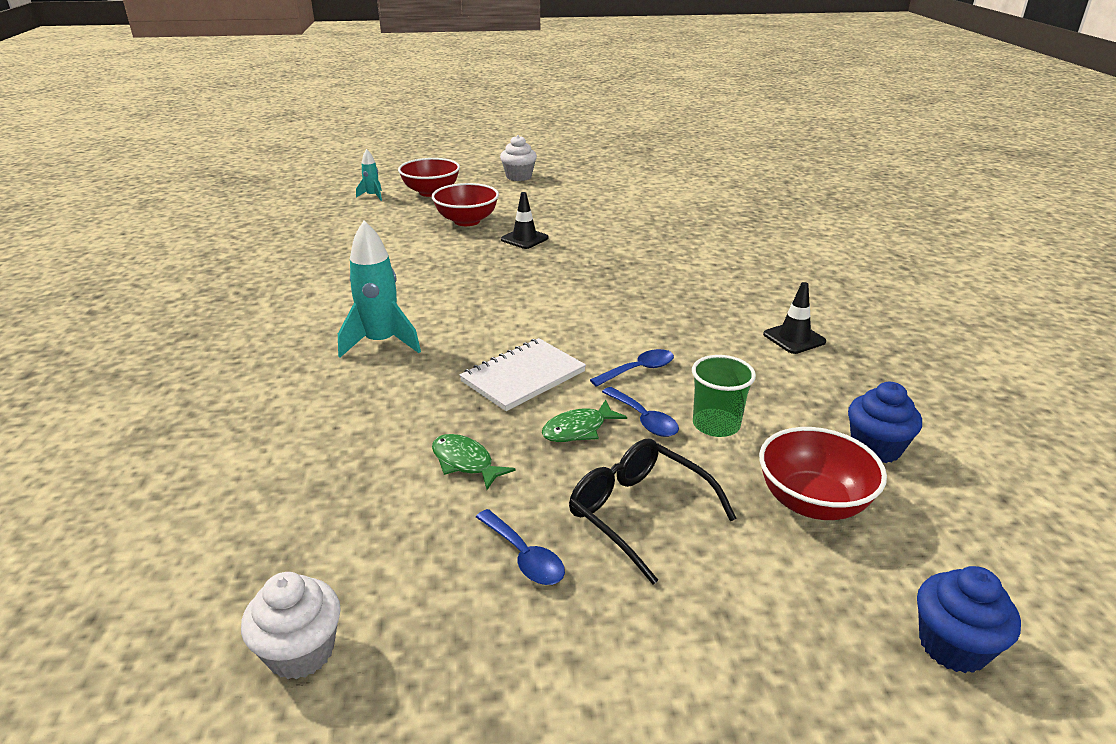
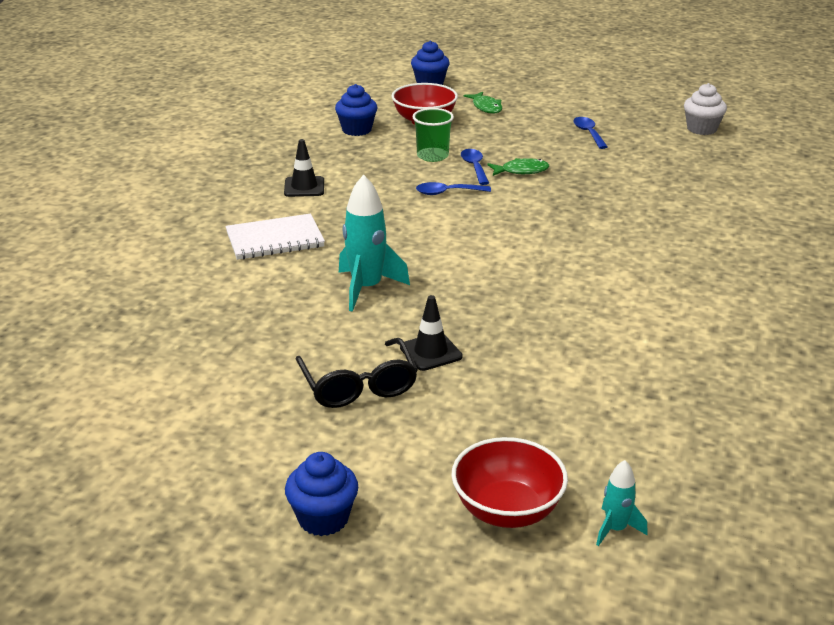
camera: 155 degrees left, 0 degrees up
(381, 343) = (643, 257): turquoise rocket -> turquoise rocket (366, 288)
(465, 462) = (603, 170): green fish -> green fish (486, 107)
(467, 221) = (485, 410): red bowl -> none
(519, 177) = (323, 518): white cupcake -> blue cupcake
(523, 377) = (537, 206): white notebook -> white notebook (275, 240)
(640, 514) = (518, 134): black glasses -> black glasses (358, 384)

